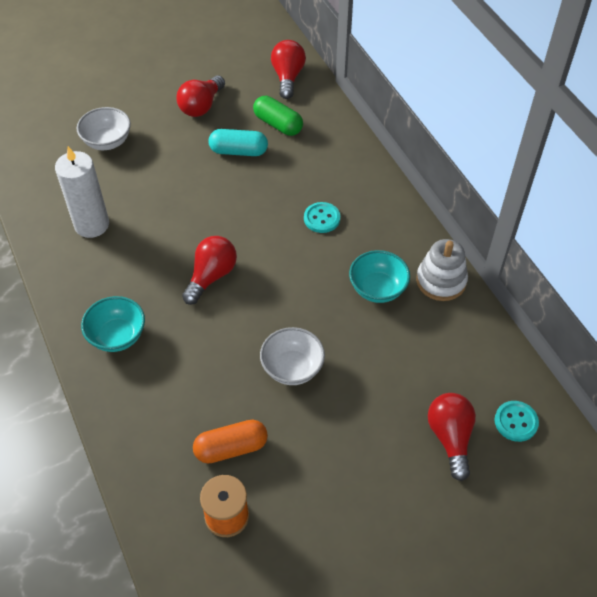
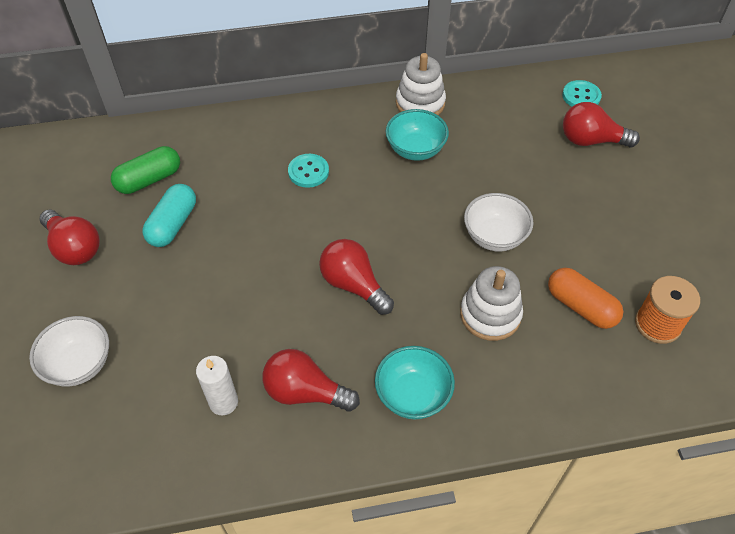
camera: 75 degrees left, 0 degrees up
(92, 225) = (223, 402): white candle -> white candle, size x0.61
(205, 377) = (490, 314): none -> white stacking toy
(231, 448) = (581, 306): orange capsule -> orange capsule turned 45 degrees counterclockwise
(288, 77) = (77, 155): red light bulb -> red light bulb (305, 392)

